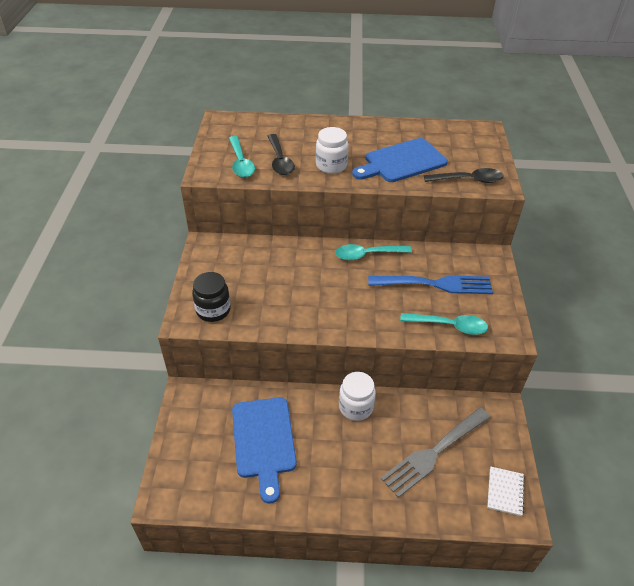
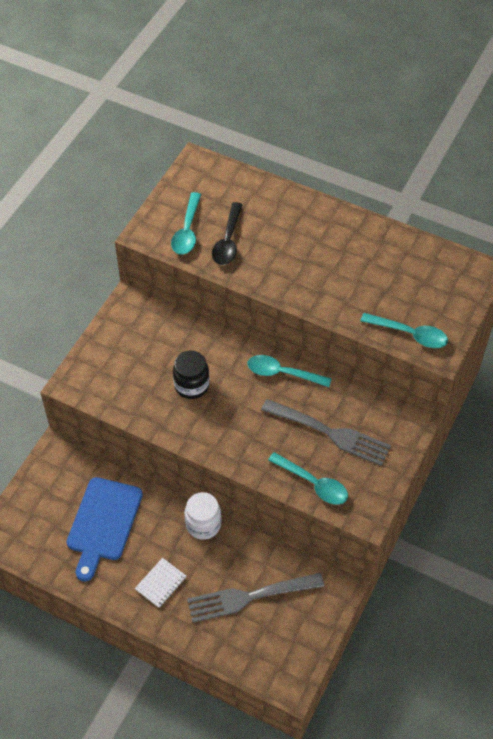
camera: 25 degrees right, 10 degrees up
(213, 310) = (101, 382): black jar -> black jar (191, 385)
(331, 166) = (277, 266): white jar -> none
(402, 162) = (355, 285): blue cutting board -> none
(435, 284) = (330, 433): blue fork -> grey fork
(468, 180) = (410, 334): black spoon -> turquoise spoon
(505, 492) = (291, 658): white notebook -> white notebook (161, 583)

